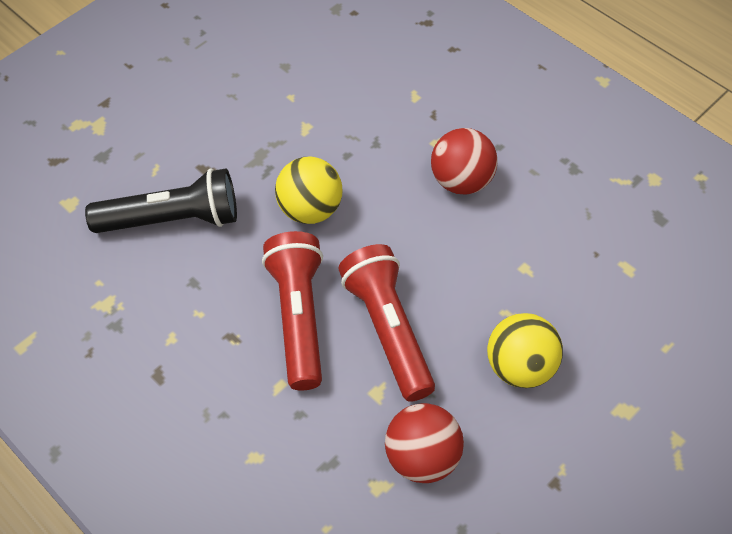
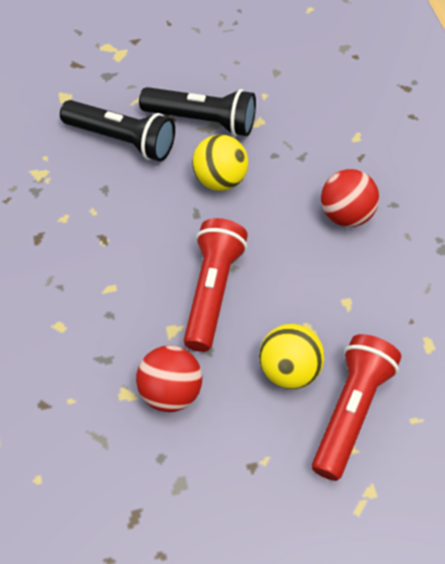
camera: 30 degrees right, 0 degrees up
(245, 155) = (202, 121): none -> black flashlight
(299, 317) = (157, 249): red flashlight -> red flashlight (351, 411)

